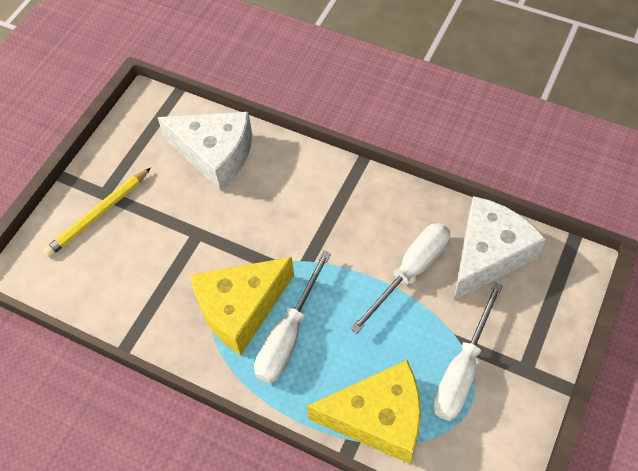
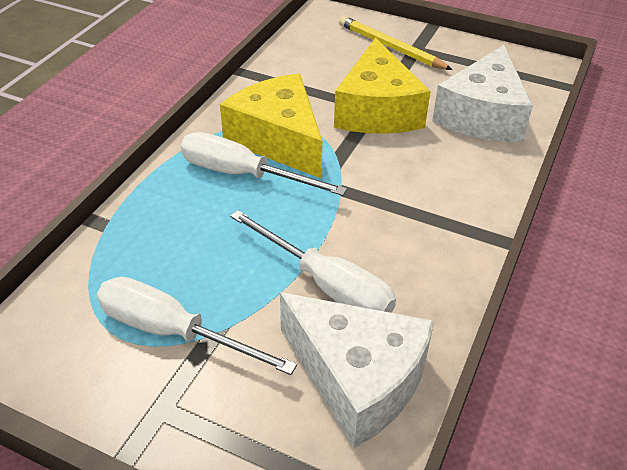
camera: 85 degrees right, 15 degrees down
(378, 418) = (126, 246): yellow cheese -> yellow cheese (377, 110)

